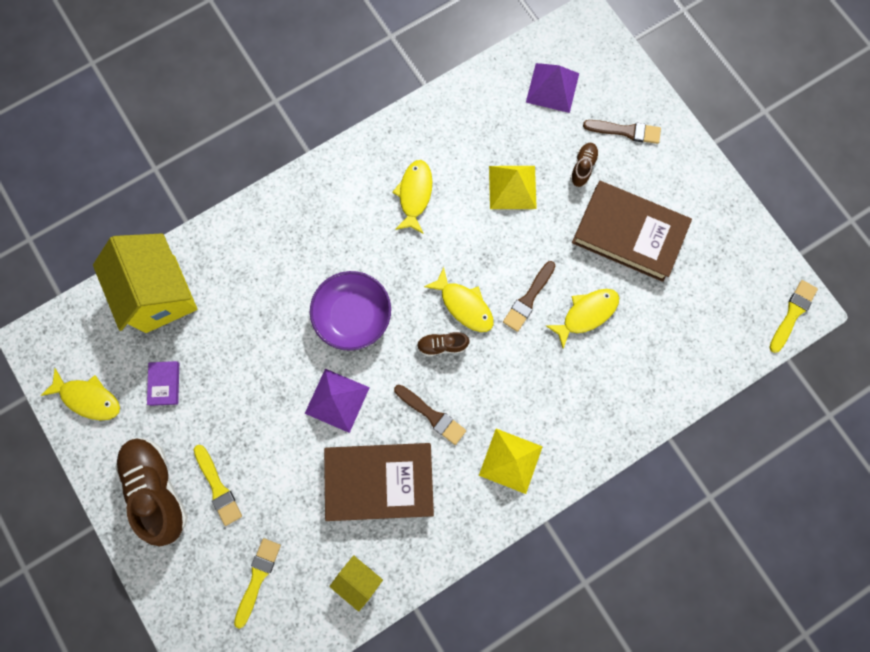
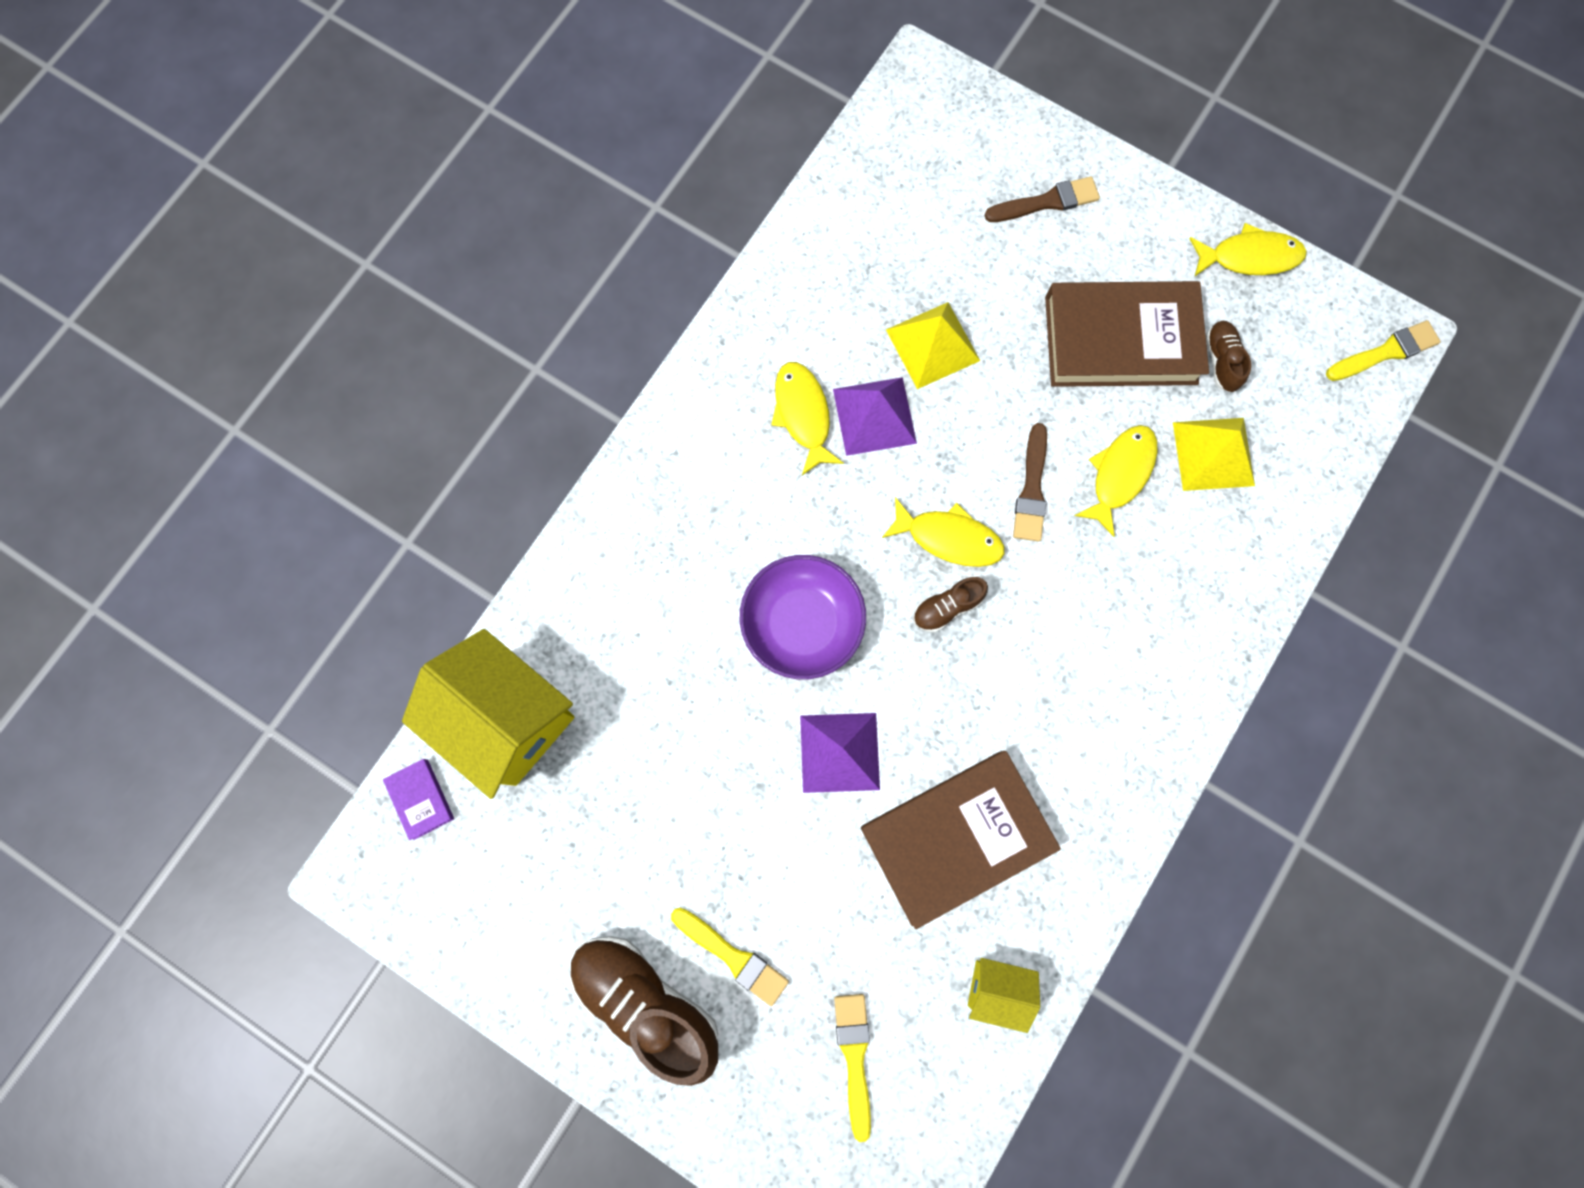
camera: 25 degrees left, 0 degrees up
(88, 398) = (478, 919): yellow fish -> yellow fish (1249, 257)
(164, 384) = (580, 845): purple book -> purple book (420, 799)
(432, 415) = (981, 711): brown brush -> none
(510, 461) = (1119, 723): yellow pyramid -> yellow pyramid (1213, 454)
(552, 87) = (918, 184): purple pyramid -> purple pyramid (874, 416)
(582, 167) = (1014, 276): brown shoe -> brown shoe (1221, 361)
(792, 313) = (1385, 352): yellow brush -> yellow brush turned 60 degrees clockwise

